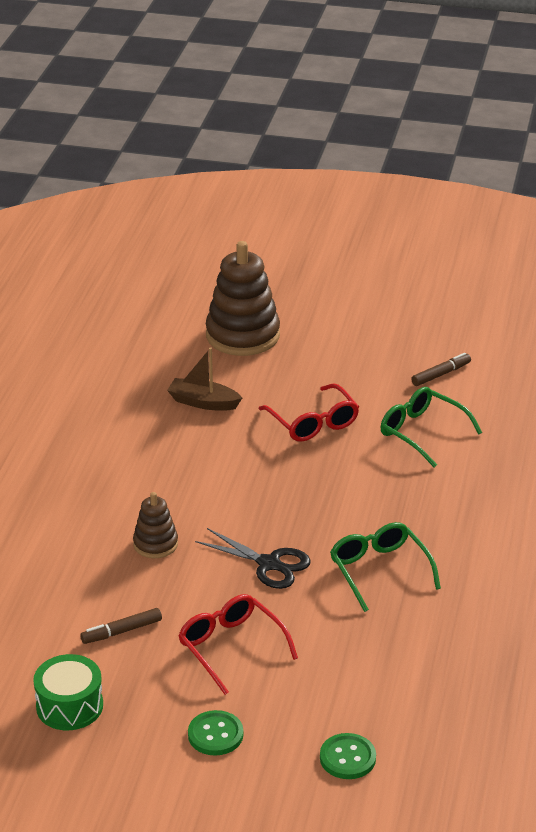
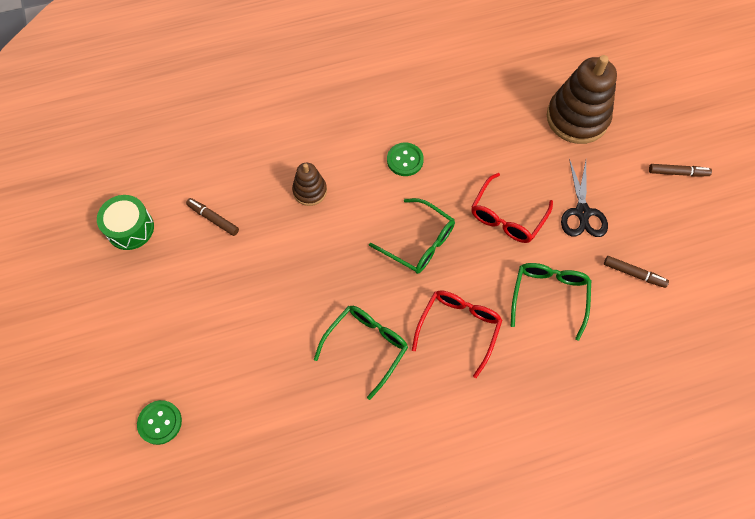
camera: 60 degrees right, 30 degrees up
(203, 402) = (480, 136): brown boat -> none
(215, 735) = (144, 327): green button -> green button (405, 160)
(231, 647) = (232, 292): red glasses -> red glasses (459, 328)
(269, 564) = (330, 270): black scissors -> black scissors (582, 212)
(291, 491) = (419, 242): none -> green glasses
(359, 305) = (678, 173): none -> brown marker

